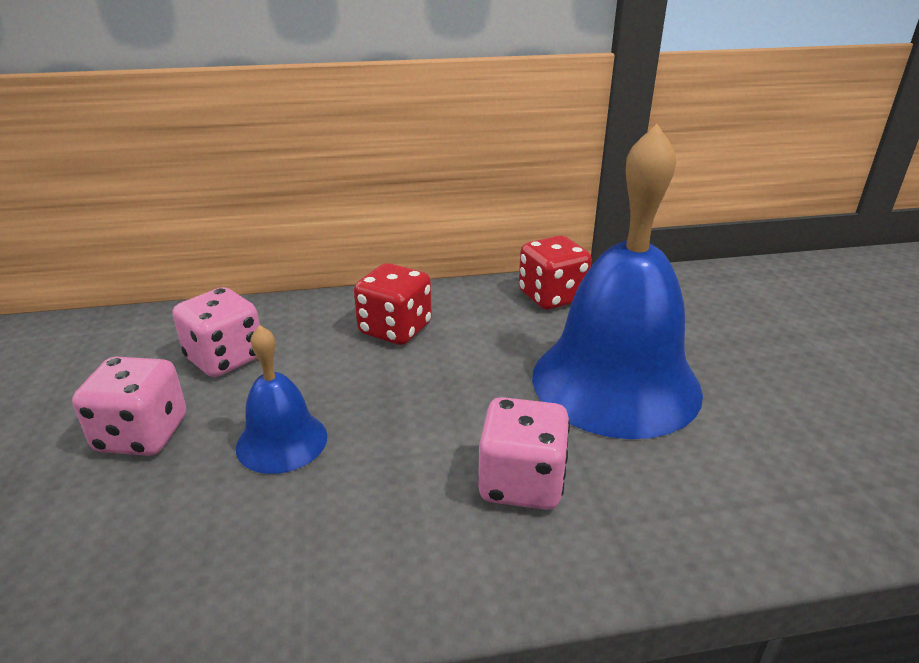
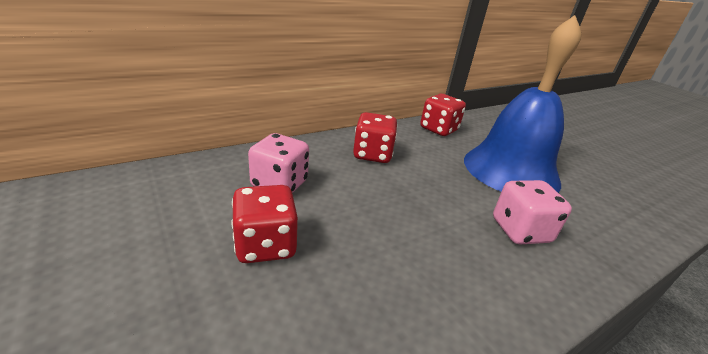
camera: 25 degrees left, 0 degrees up
(142, 435) = (265, 245): pink dice -> red dice
(282, 441) = (368, 232): blue bell -> none

